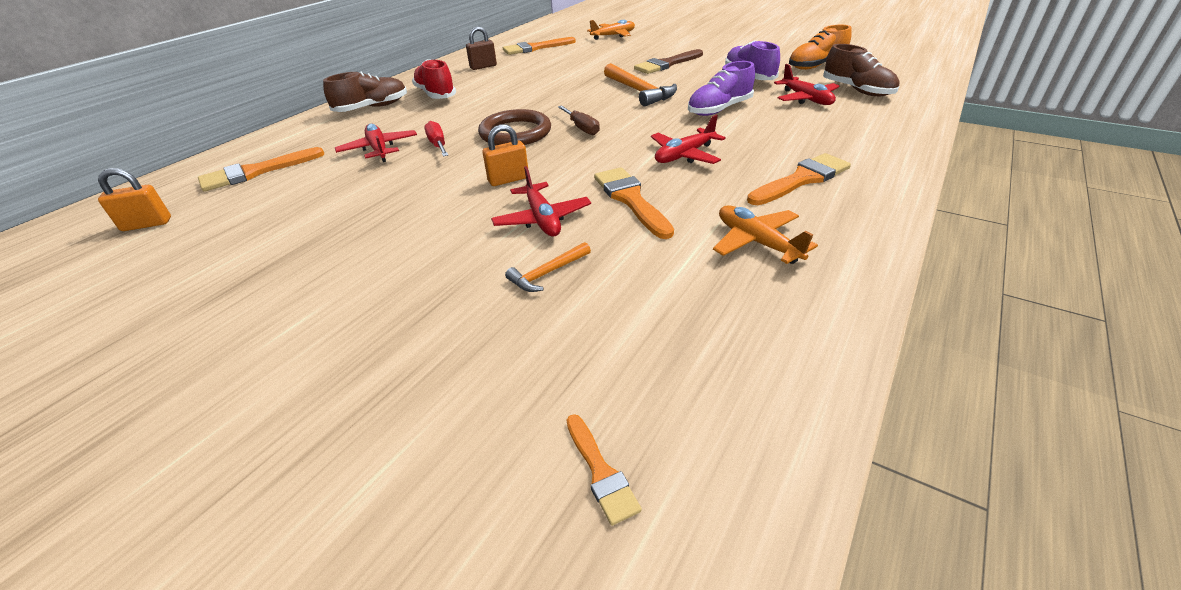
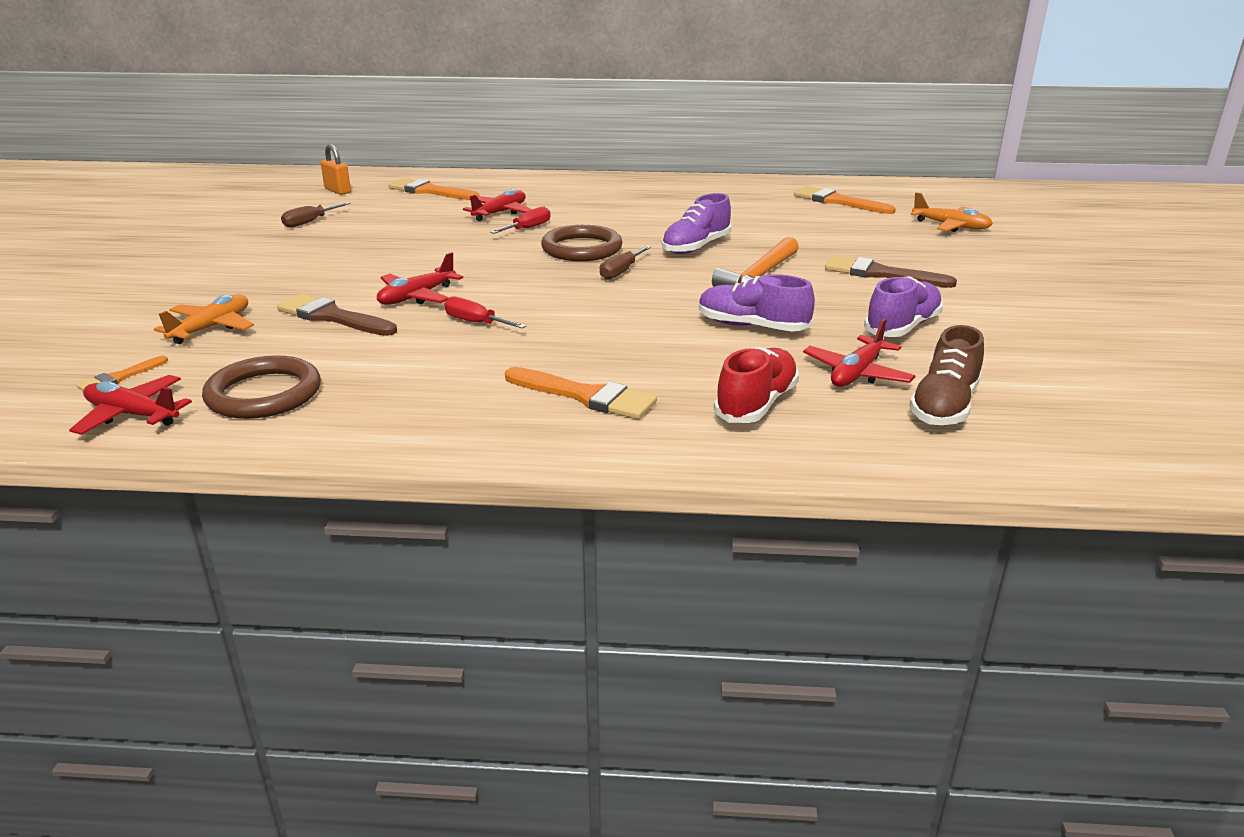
camera: 60 degrees right, 10 degrees down
(227, 256) = (309, 222): none -> brown screwdriver
(372, 108) = (583, 186): brown shoe -> none
(436, 94) = (641, 198): red shoe -> red shoe (756, 404)
(483, 67) = (742, 195): brown padlock -> none
(508, 179) = (480, 269): orange padlock -> none
(547, 273) = (332, 317): orange hammer -> brown brush
(563, 97) = (696, 247): none -> purple shoe
(631, 200) = (476, 323): orange brush -> red screwdriver
(684, 155) = (597, 329): red plane -> red plane (133, 415)
(720, 341) = (264, 394): none -> brown ring
(757, 242) = (427, 389): orange plane -> orange plane (211, 328)
(816, 66) = (1021, 366): orange shoe -> none

